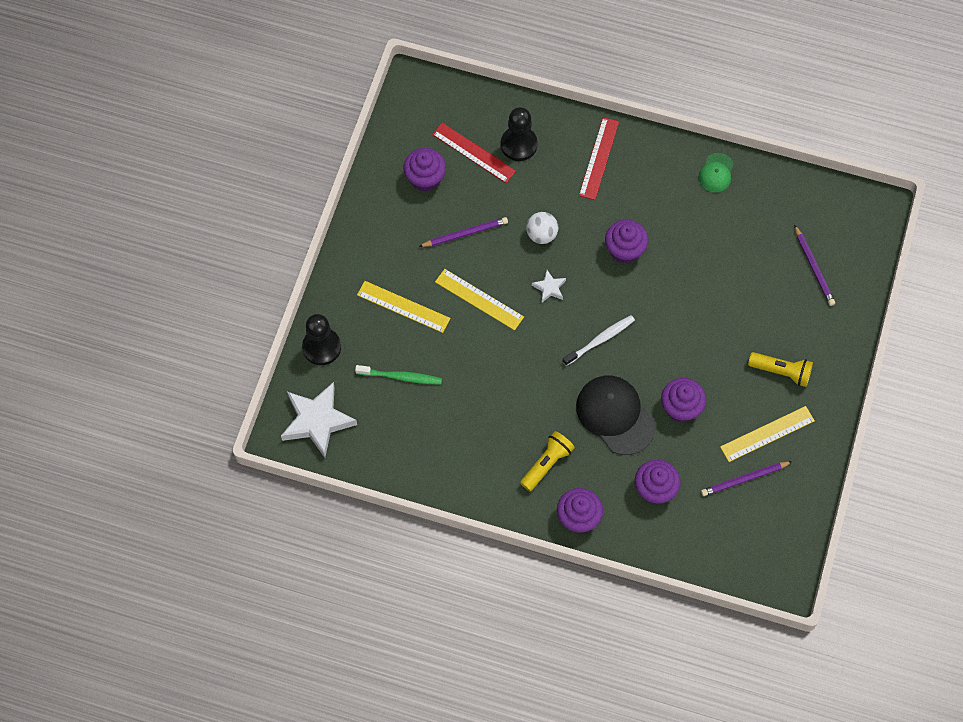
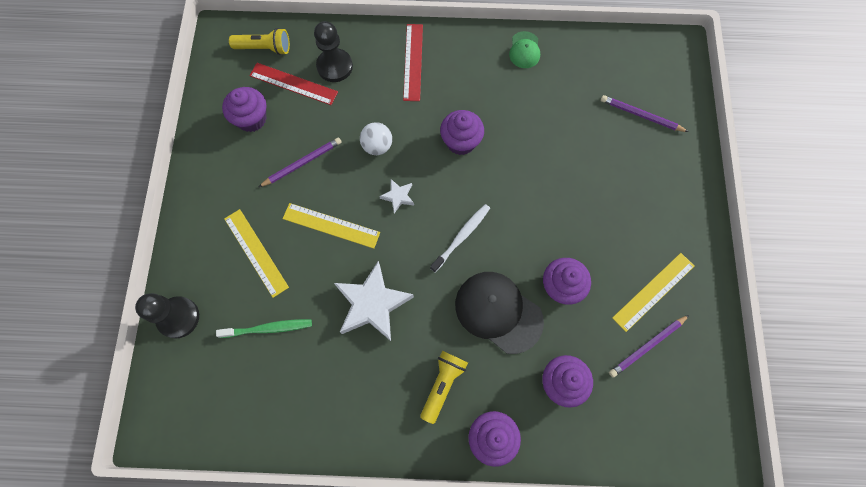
camera: 15 degrees left, 5 degrees up
(317, 421) = (188, 402): white star -> white star (372, 304)
(403, 307) = (256, 252): yellow ruler -> yellow ruler turned 45 degrees clockwise
(781, 372) = (646, 224): yellow flashlight -> yellow flashlight (264, 48)
(813, 267) = (641, 115): purple pencil -> purple pencil turned 150 degrees clockwise

